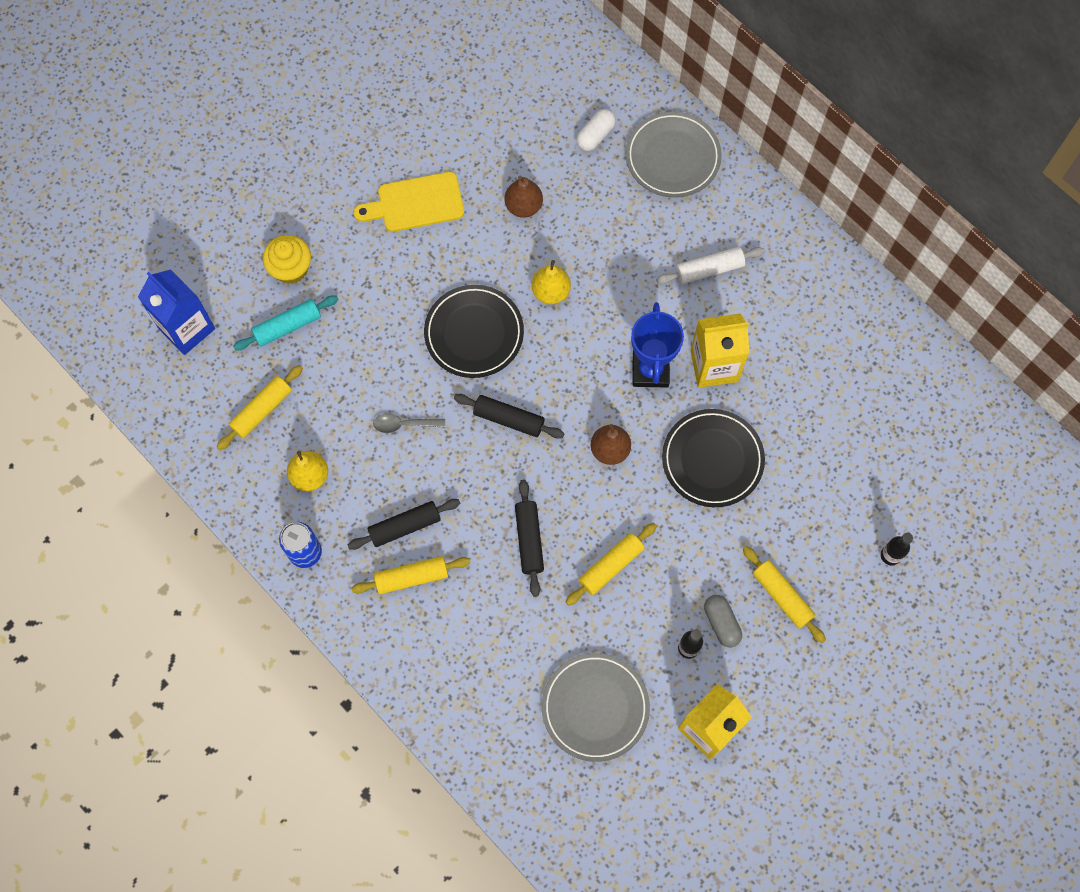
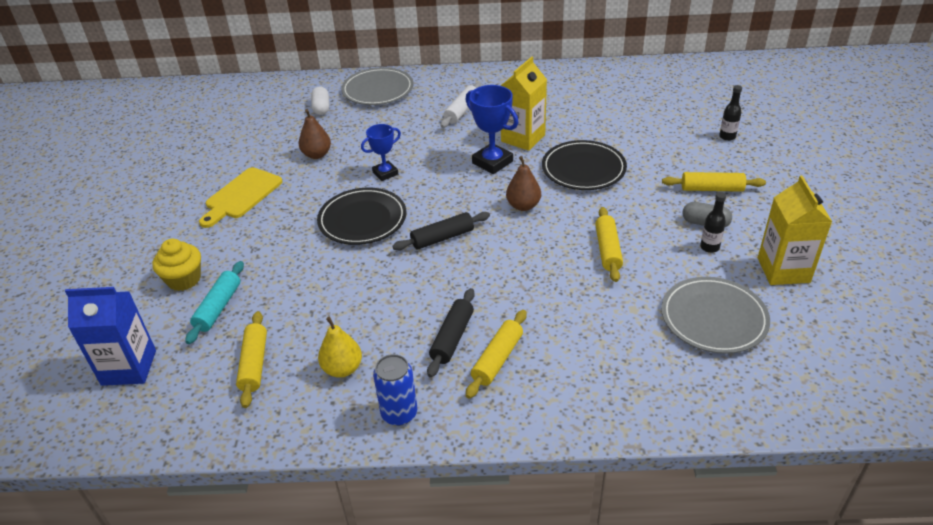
camera: 45 degrees left, 30 degrees down
(404, 424) = (376, 291): grey spoon -> none
(529, 540) = (542, 278): black rolling pin -> none
(551, 292) = (385, 173): yellow pear -> blue trophy

